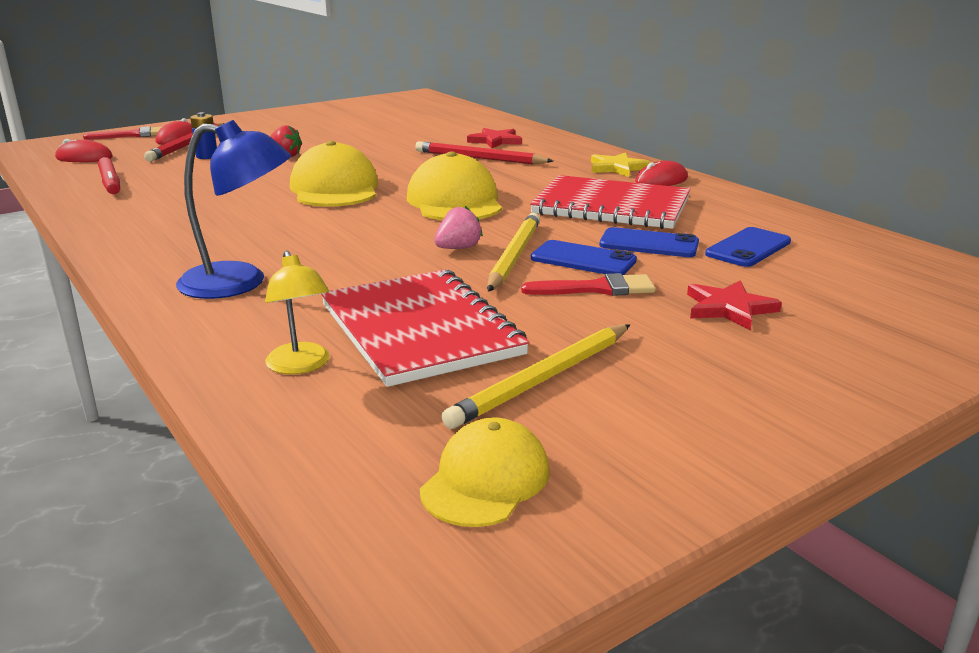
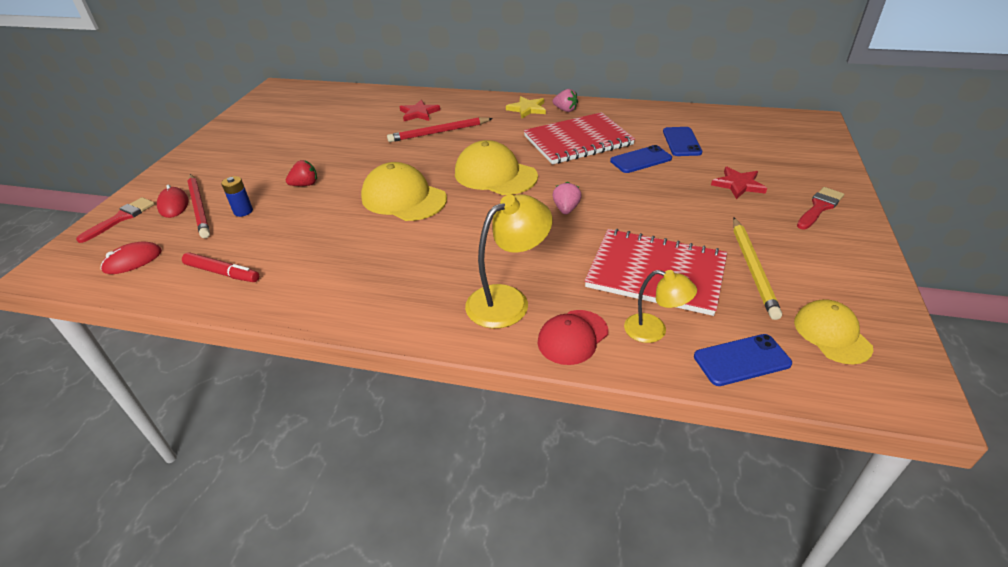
camera: 40 degrees left, 15 degrees up
(222, 331) = (572, 337): none -> red cap
(240, 283) = (508, 300): blue lamp -> yellow lamp
(514, 256) = (601, 200): yellow pencil -> none
(583, 259) = (634, 185): blue phone -> blue phone (741, 360)
(597, 288) = (674, 201): red brush -> red brush (819, 207)
(661, 180) = (565, 110): red mouse -> pink strawberry

